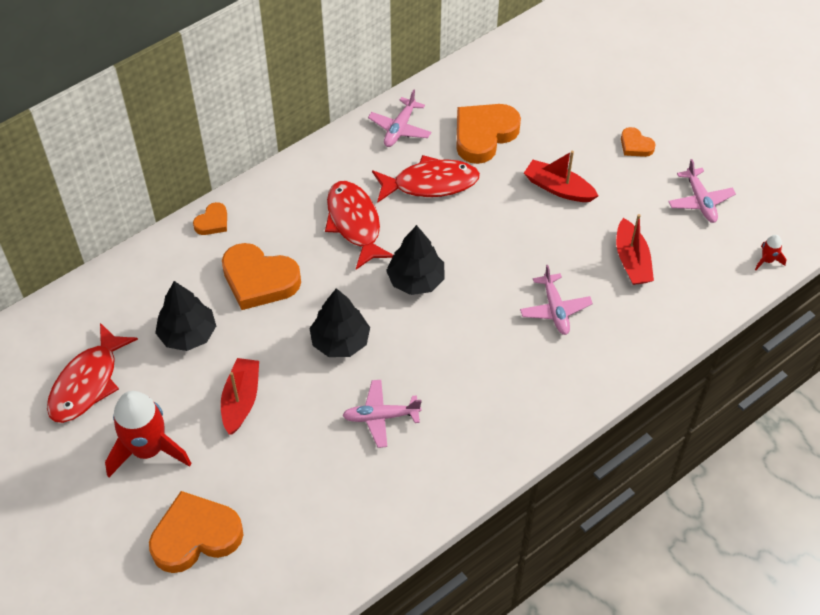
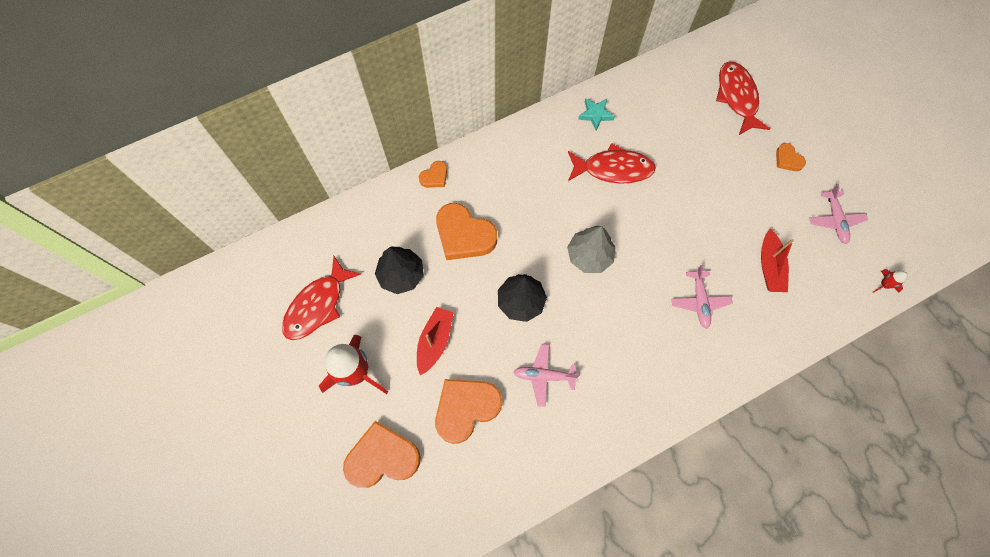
camera: 10 degrees right, 15 degrees up
(354, 223) = (547, 196): red fish -> red fish (737, 97)
(399, 128) = (595, 115): pink plane -> turquoise star
(416, 280) = (589, 256): black tree -> grey tree
(484, 135) = (663, 131): orange heart -> orange heart (466, 408)
(558, 188) = (718, 189): red boat -> none

